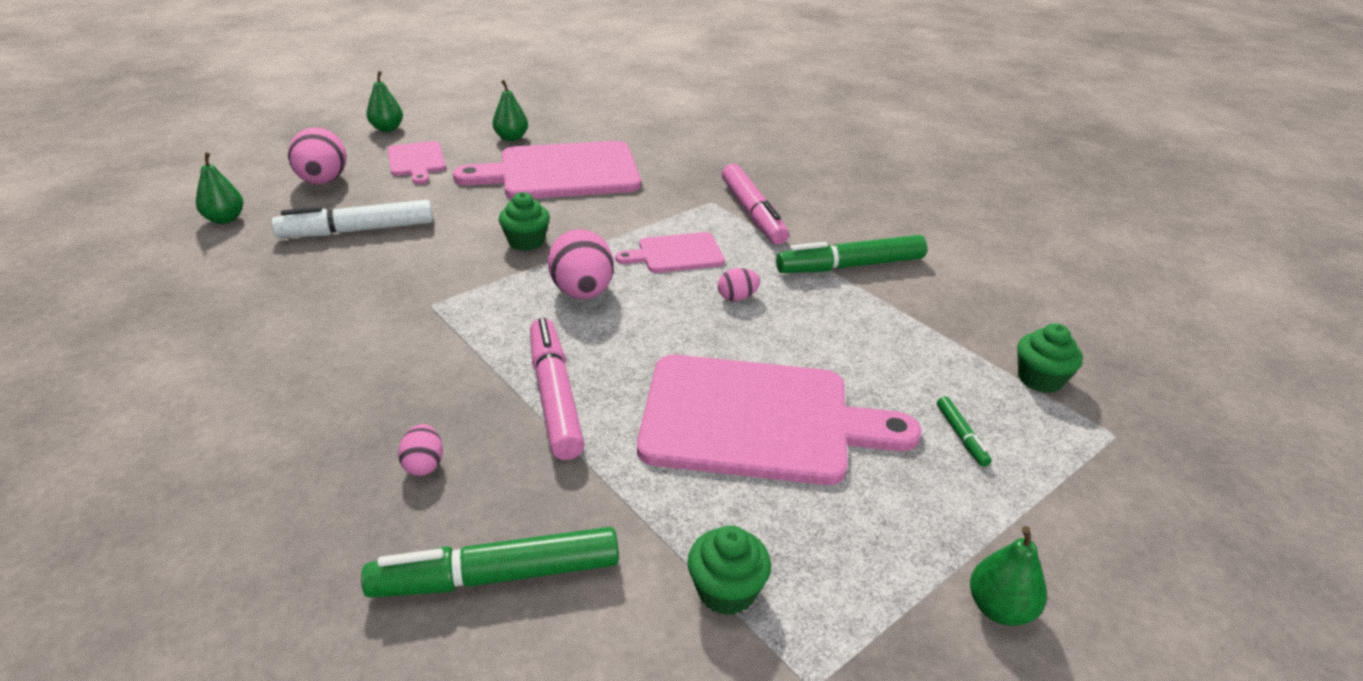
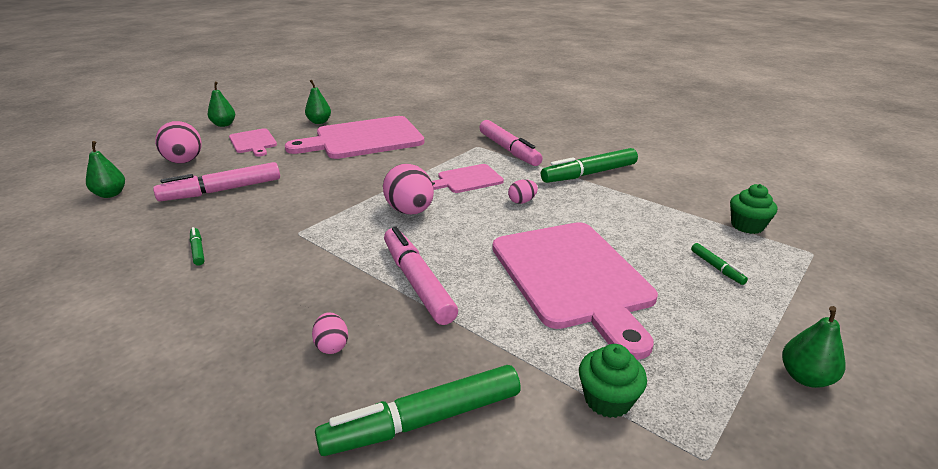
camera: 10 degrees left, 5 degrees down
(306, 313) = (198, 250): none -> green marker
(357, 230) = (222, 190): white marker -> pink marker
(526, 242) = (355, 184): green cupcake -> none
(757, 420) = (573, 277): pink cutting board -> pink cutting board turned 75 degrees clockwise

